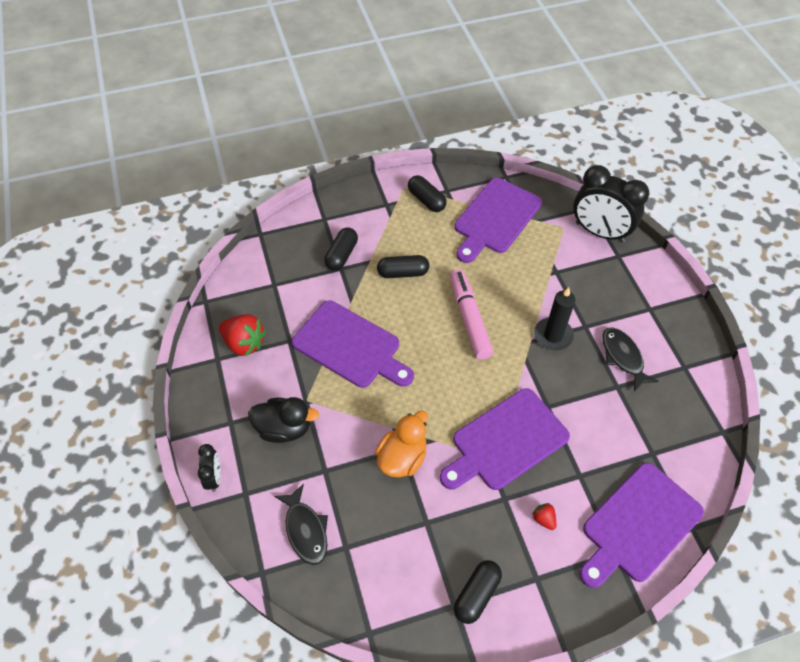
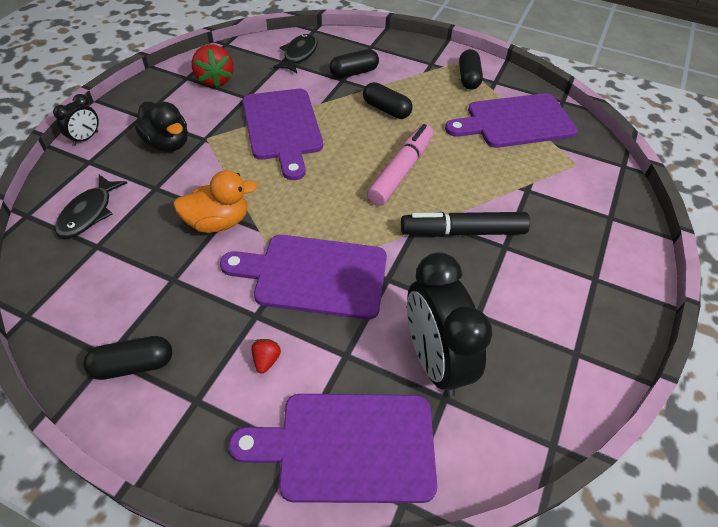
camera: 40 degrees right, 5 degrees down
(553, 336) = (462, 232): black candle -> black marker
(599, 232) = (611, 188): black clock -> black clock (434, 360)
(623, 357) = (514, 296): black fish -> black fish (299, 55)

